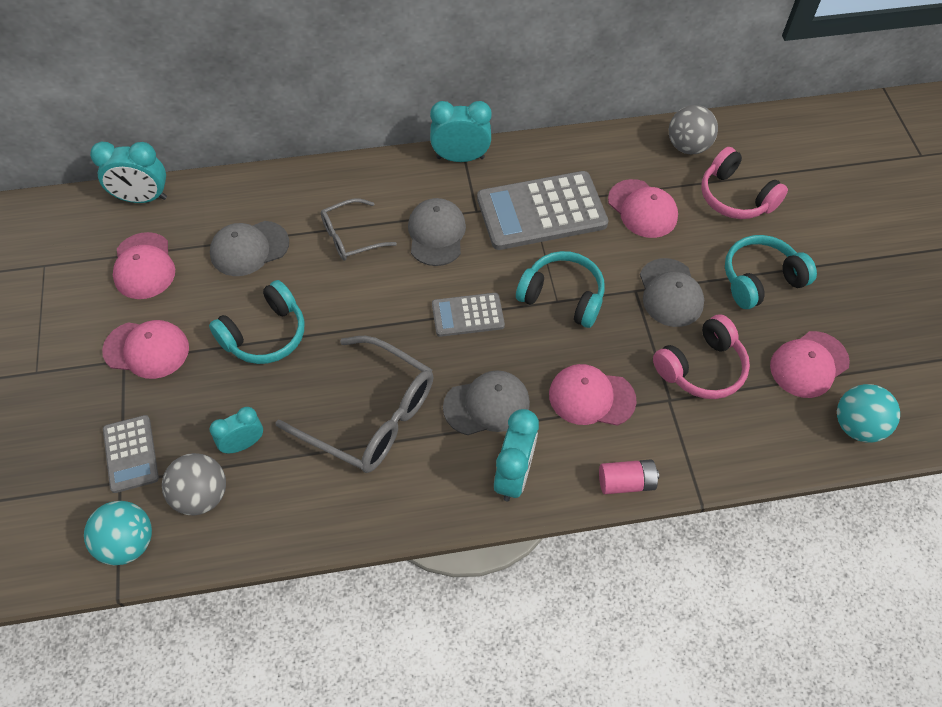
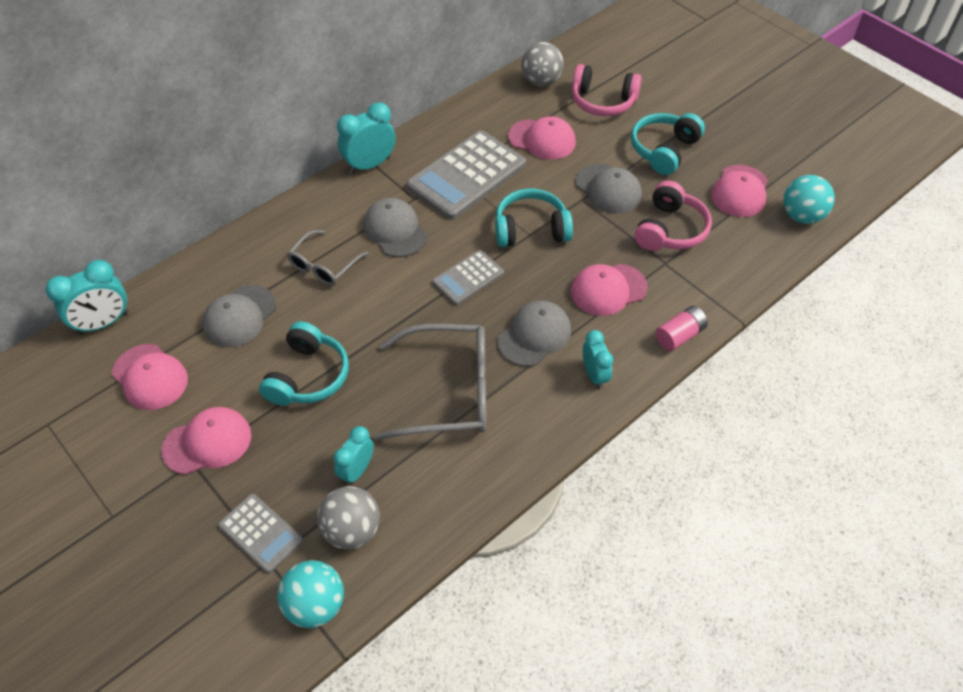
camera: 30 degrees left, 5 degrees down
(513, 475) = (594, 375): turquoise clock -> turquoise clock, size x0.66

